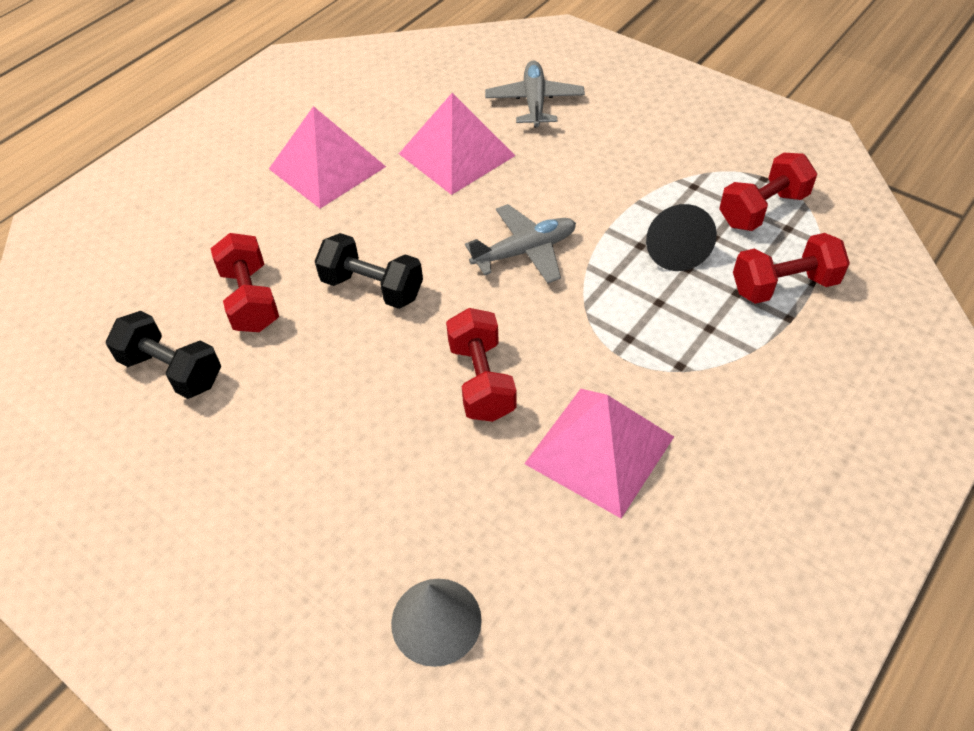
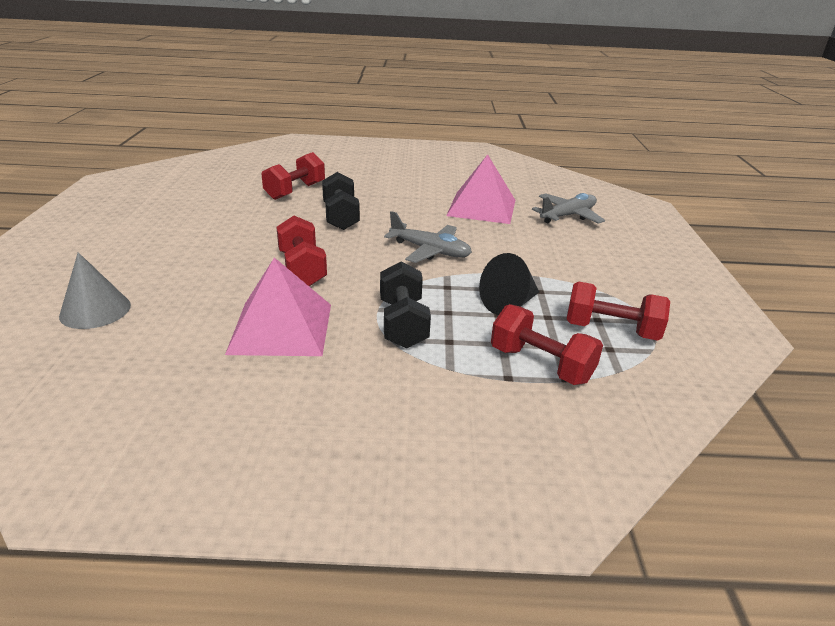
camera: 50 degrees right, 20 degrees down
(172, 370) = (227, 189): black dumbbell -> black dumbbell (403, 323)
(327, 167) = (416, 179): pink pyramid -> none
(481, 381) = (302, 269): red dumbbell -> red dumbbell turned 60 degrees counterclockwise

